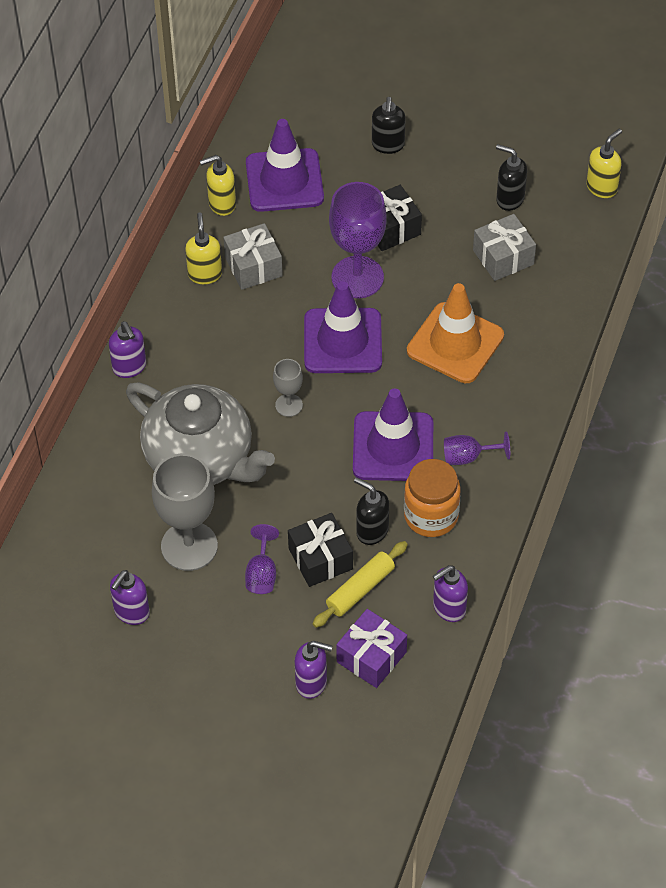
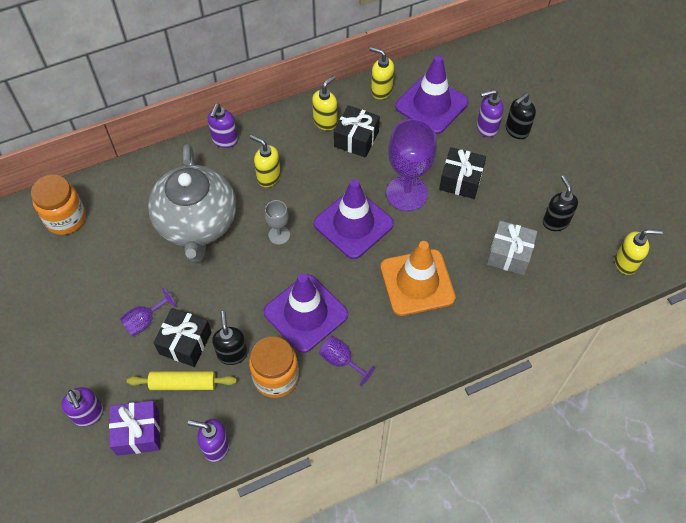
camera: 45 degrees right, 5 degrees up
(68, 560) = (66, 218): none -> orange jar
(131, 612) = (56, 278): purple soap dispenser -> purple soap dispenser (486, 128)
(189, 546) = (130, 268): grey goblet -> none
(215, 365) = (268, 177): none -> yellow soap dispenser
(253, 266) = (356, 139): grey gift -> black gift

